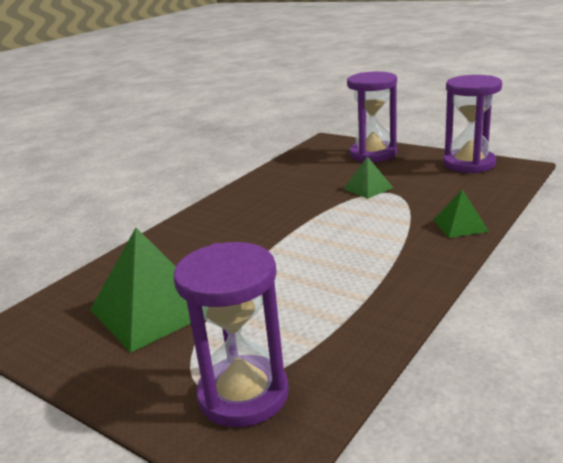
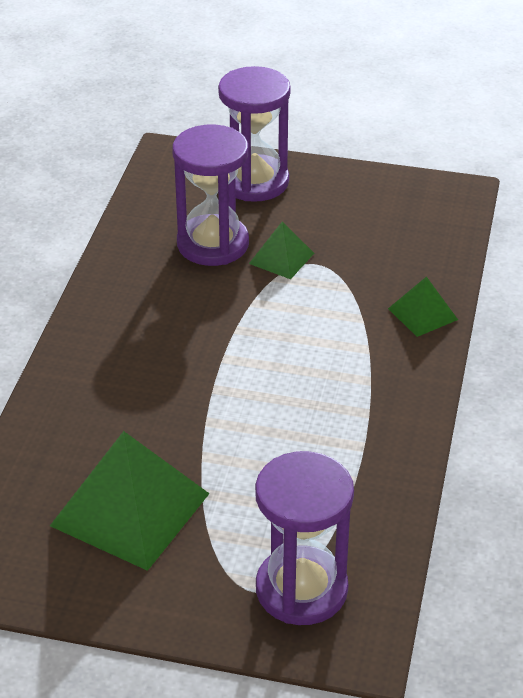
camera: 25 degrees left, 15 degrees up
(469, 164) = (393, 191): purple hourglass -> purple hourglass (213, 244)

